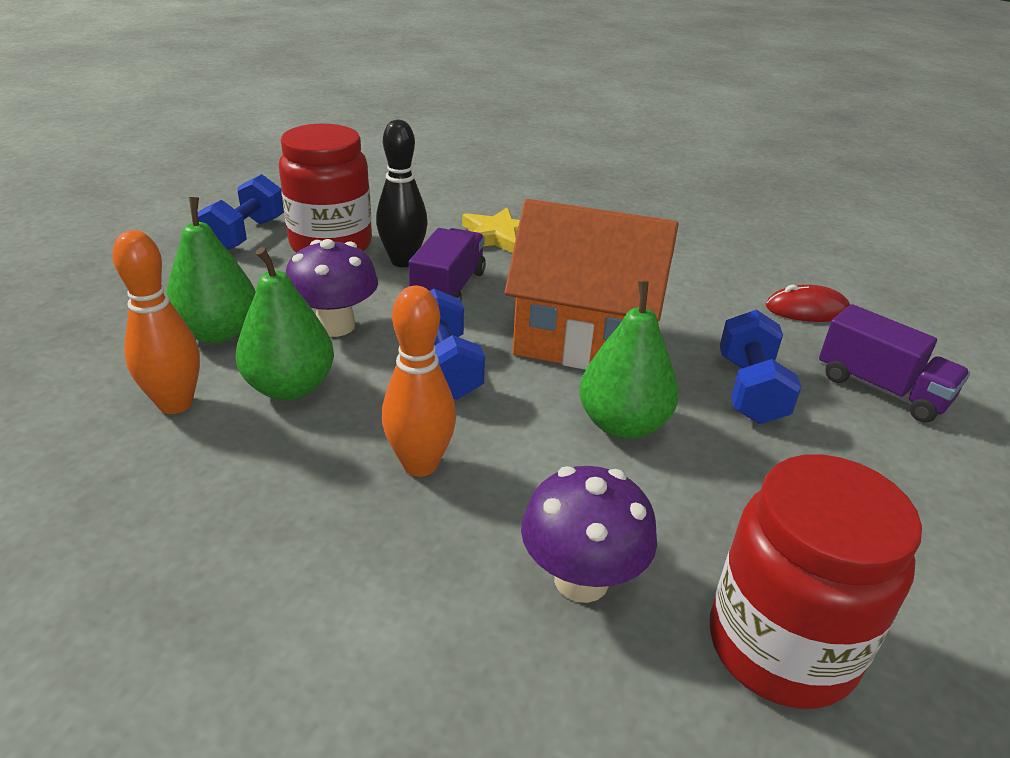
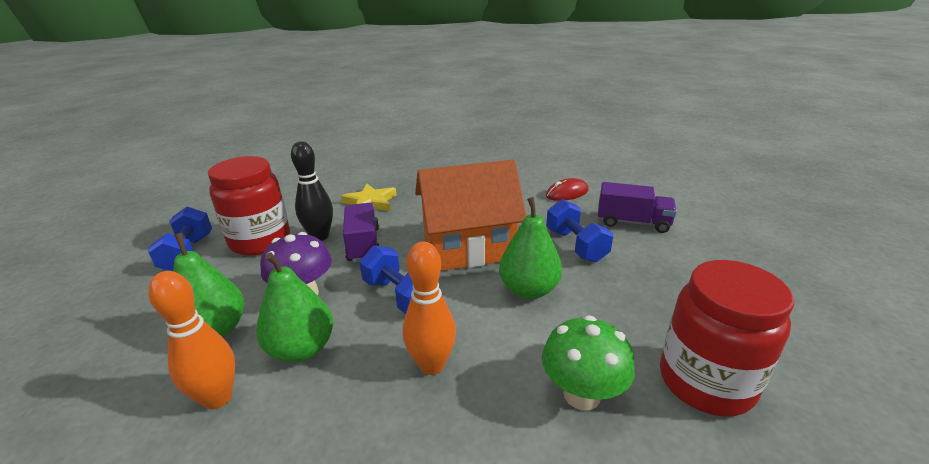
camera: 25 degrees left, 5 degrees down
(581, 580) = (581, 394): purple mushroom -> green mushroom

